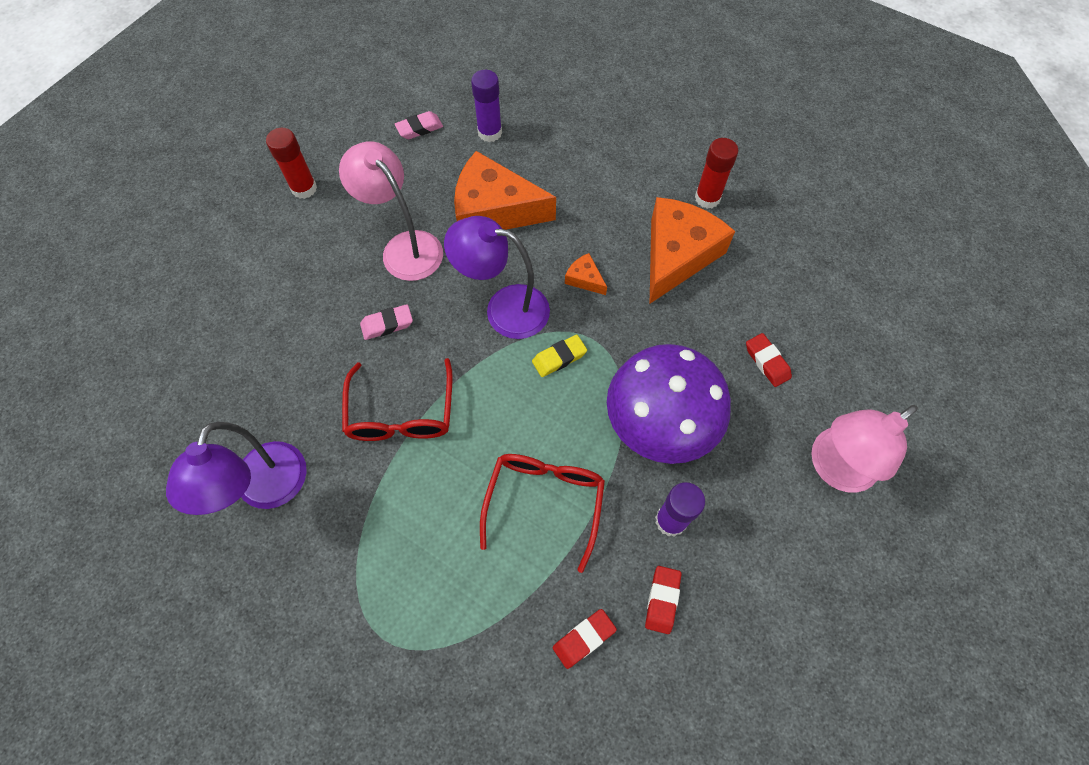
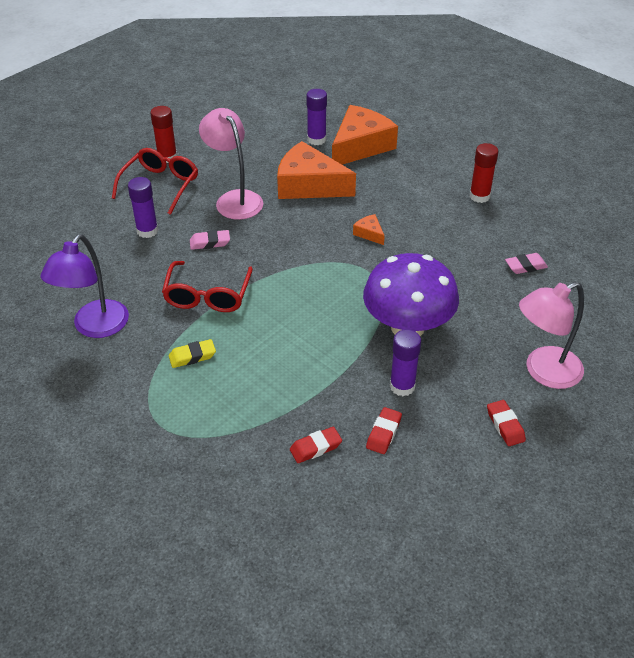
camera: 10 degrees right, 20 degrees down
(302, 317) = (147, 231): none -> purple glue stick
(419, 128) = (263, 132): pink eraser -> pink eraser (525, 266)
(504, 308) = (302, 244): purple lamp -> none
(544, 501) = (305, 361): red glasses -> red glasses (160, 185)
(559, 358) = (337, 278): yellow eraser -> yellow eraser (192, 356)
(677, 255) = (446, 228): orange cheese -> orange cheese (360, 146)
(767, 362) = (504, 300): red eraser -> red eraser (505, 425)

